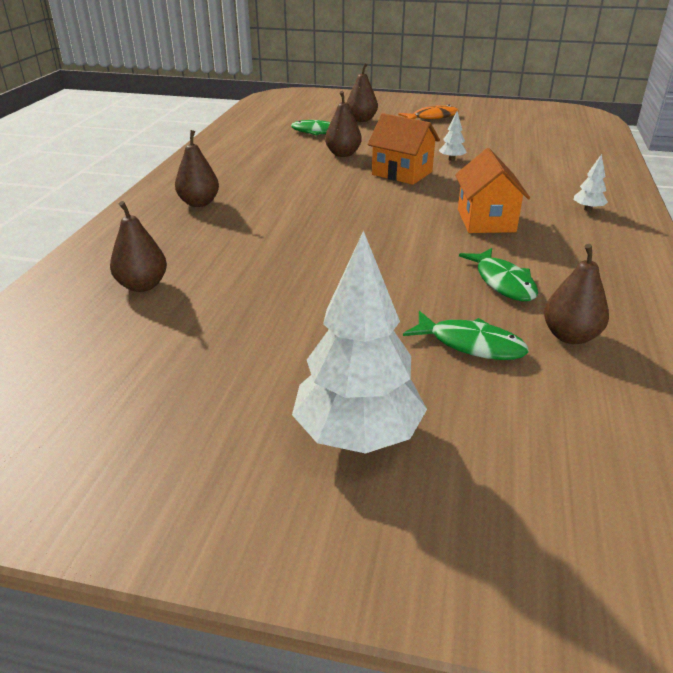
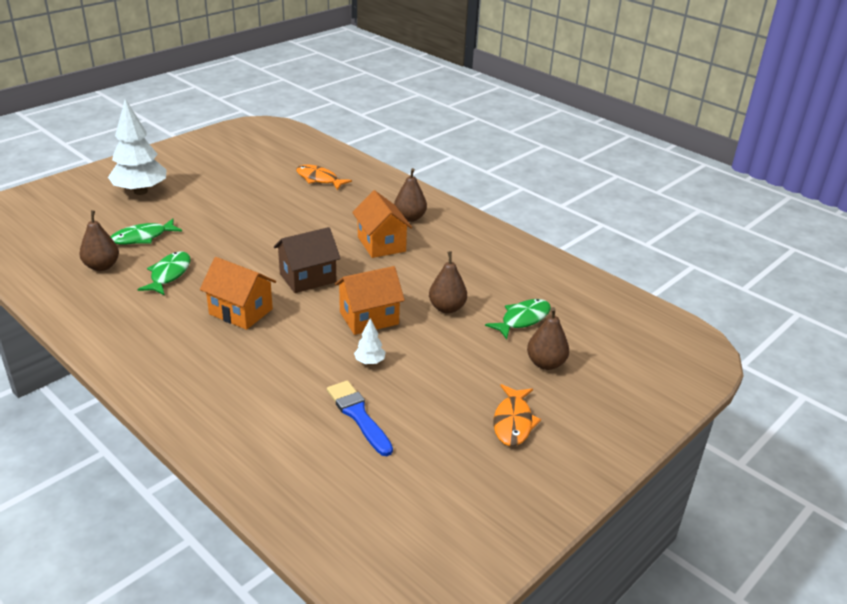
camera: 120 degrees right, 0 degrees up
(142, 285) = (319, 179): brown pear -> orange fish
(274, 200) = (381, 244): none -> orange house
(386, 212) = (308, 278): none -> brown house
(503, 282) = (169, 274): green fish -> green fish turned 90 degrees clockwise
(506, 149) = (358, 415): none -> blue brush
(587, 209) = (189, 371): white tree -> none

